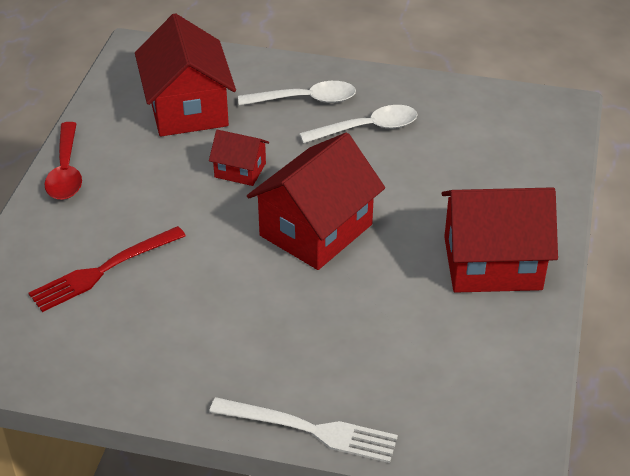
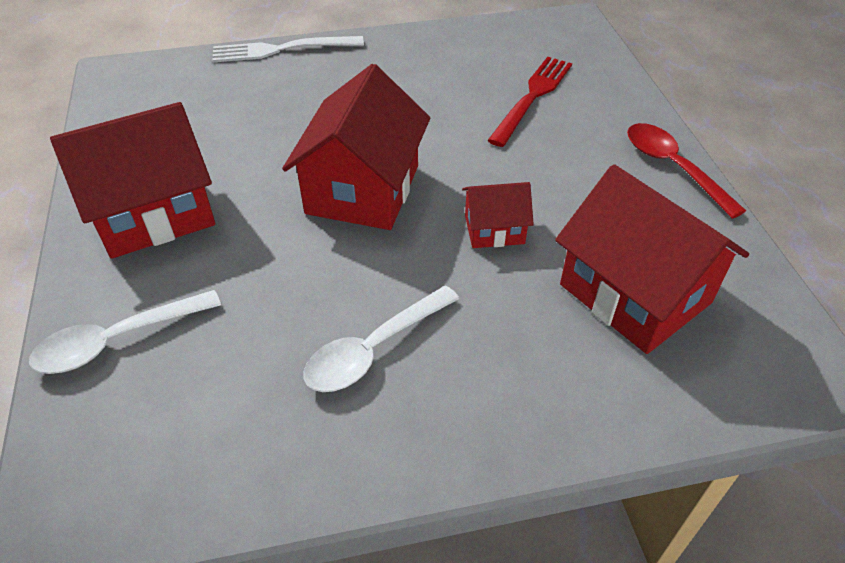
camera: 155 degrees right, 5 degrees up
(305, 100) = (492, 370): white spoon -> white spoon (117, 340)

